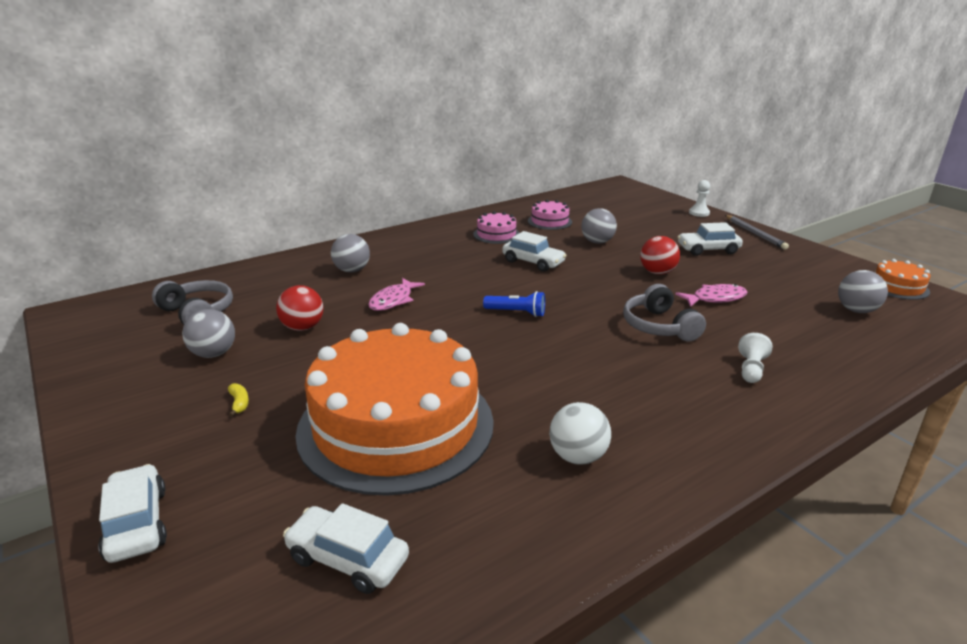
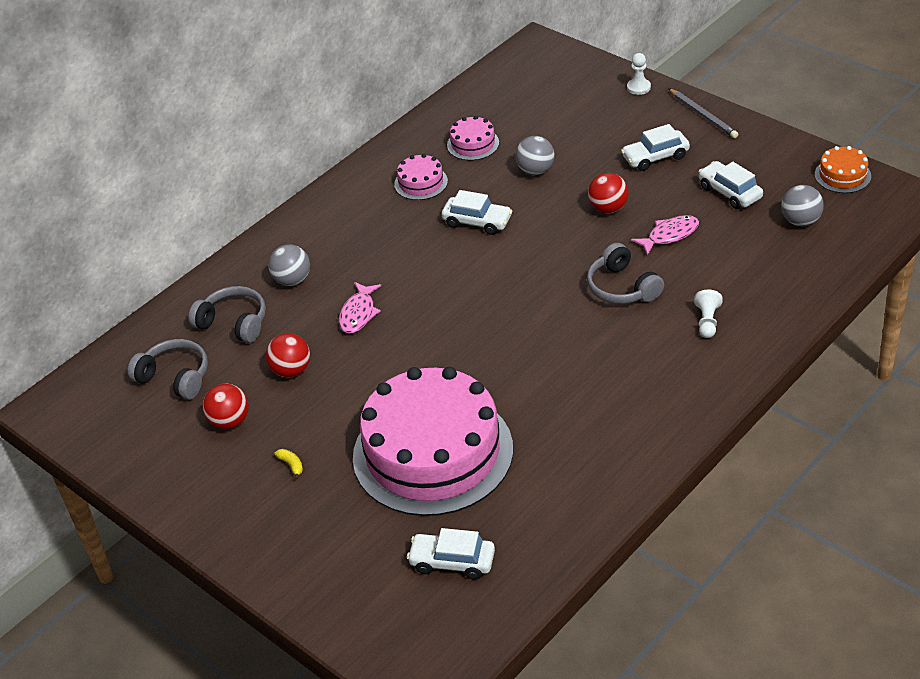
camera: 10 degrees left, 15 degrees up
(137, 524) = (290, 578): white car -> white car (730, 192)
(213, 354) = (230, 421): grey ball -> red ball
(281, 287) = (234, 323): none -> grey headphones
(396, 425) = (433, 452): orange cake -> pink cake
(516, 313) = (485, 301): blue flashlight -> none
(577, 456) = (583, 444): white ball -> none

